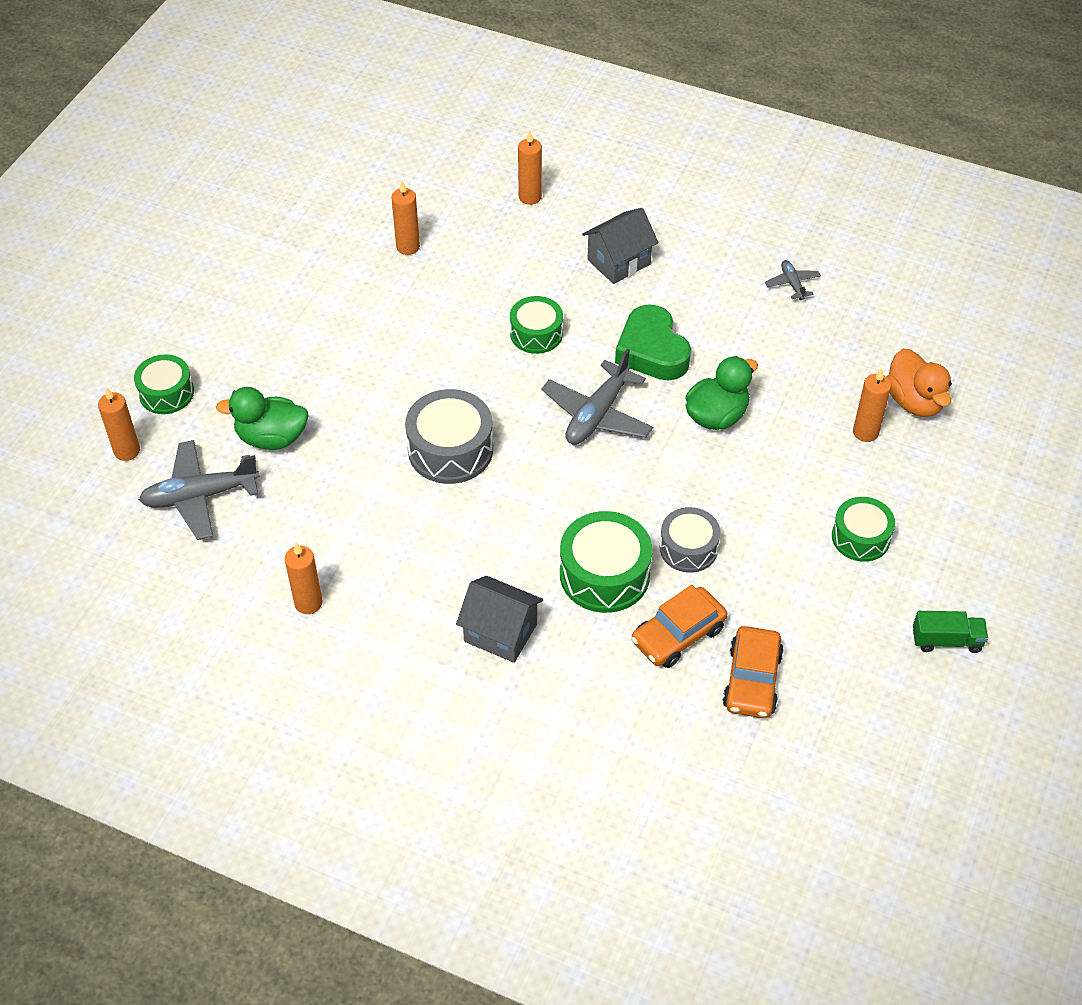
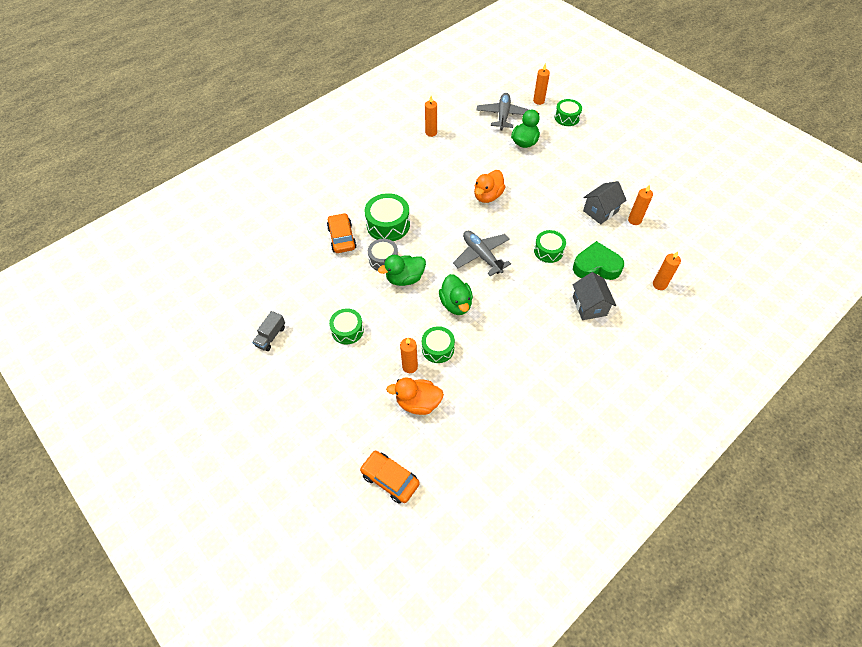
camera: 115 degrees right, 5 degrees up
(450, 450) = (487, 196): grey drum -> orange duck
(500, 633) = (381, 182): grey house -> grey house (600, 211)
(652, 351) = (514, 294): green heart -> green heart (596, 266)
(709, 501) = (405, 278): none -> green duck
(752, 680) = (303, 254): orange car -> orange car (390, 479)
(792, 284) = (537, 385): grey plane -> none
(812, 410) = (438, 348): none -> green drum
(946, 640) = (271, 336): green truck -> grey truck

